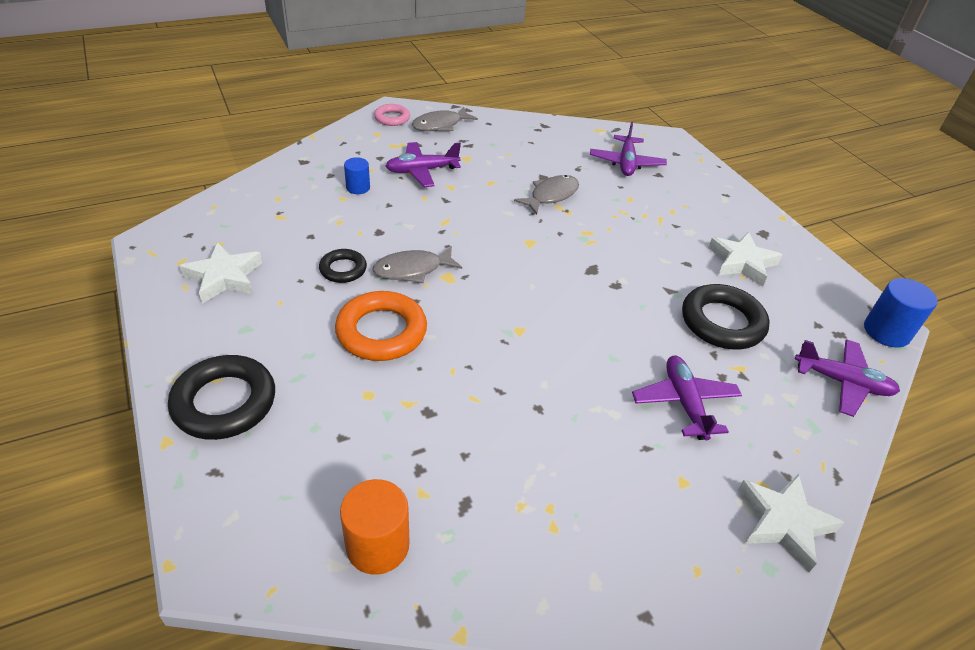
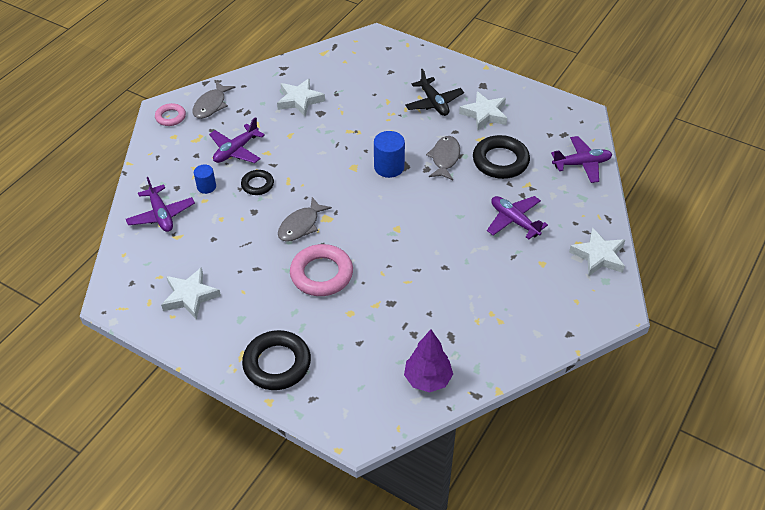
camera: 30 degrees left, 5 degrees up
(343, 269) = (258, 249): black ring -> black ring (257, 185)
(377, 545) = (427, 379): orange cylinder -> purple tree
(381, 331) = (321, 274): orange ring -> pink ring
(533, 158) = (300, 100): none -> white star
(551, 195) = (337, 125): grey fish -> grey fish (444, 158)
(626, 163) = (363, 73): purple plane -> purple plane (161, 215)
(685, 224) = (434, 103): none -> black plane
(886, 332) = (586, 119): blue cylinder -> blue cylinder (389, 167)

